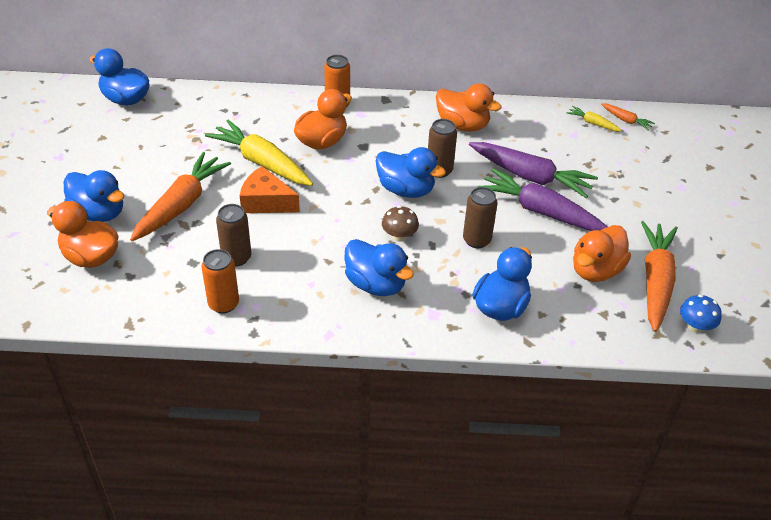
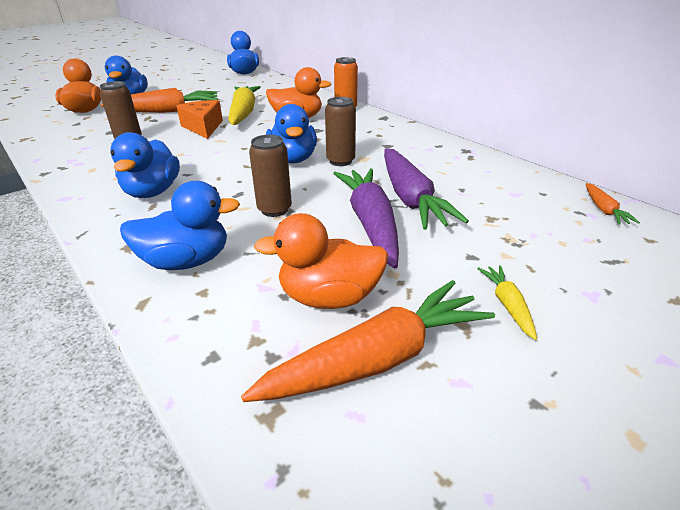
camera: 50 degrees right, 10 degrees down
(223, 304) = (71, 153): orange can -> none
(399, 236) = (230, 177): brown mushroom -> none
(463, 125) = (414, 148): orange duck -> none
(592, 123) = (553, 195): yellow carrot -> yellow carrot (507, 305)
(695, 326) = (333, 457): blue mushroom -> none

